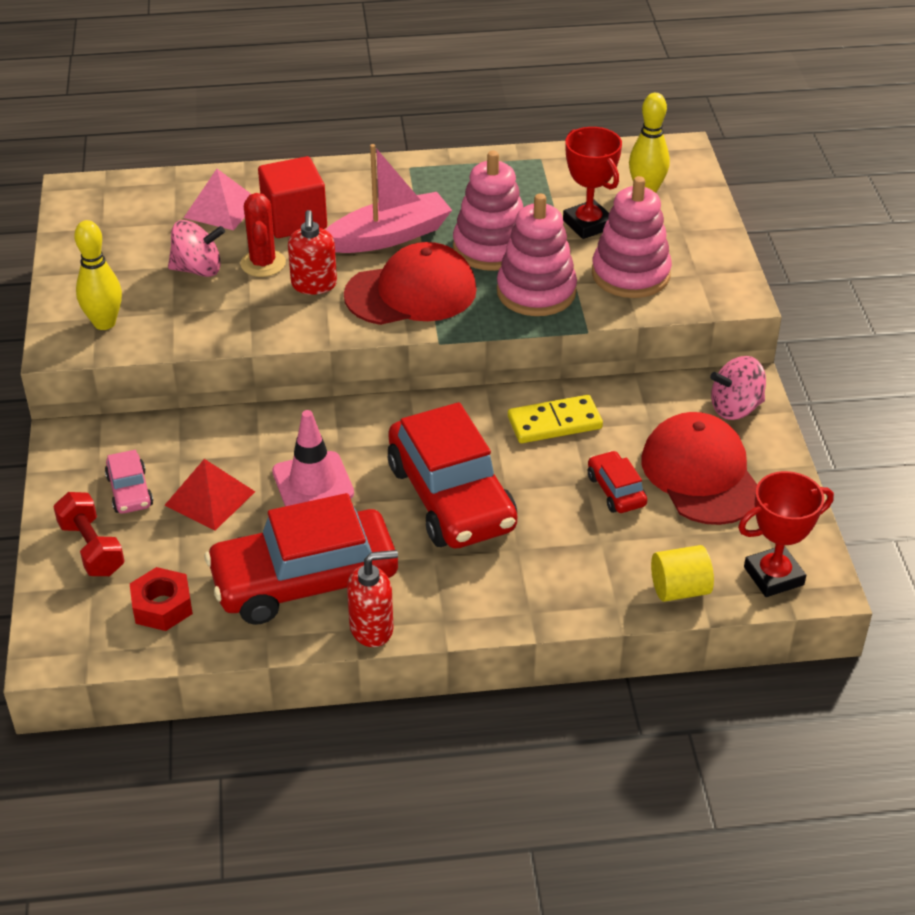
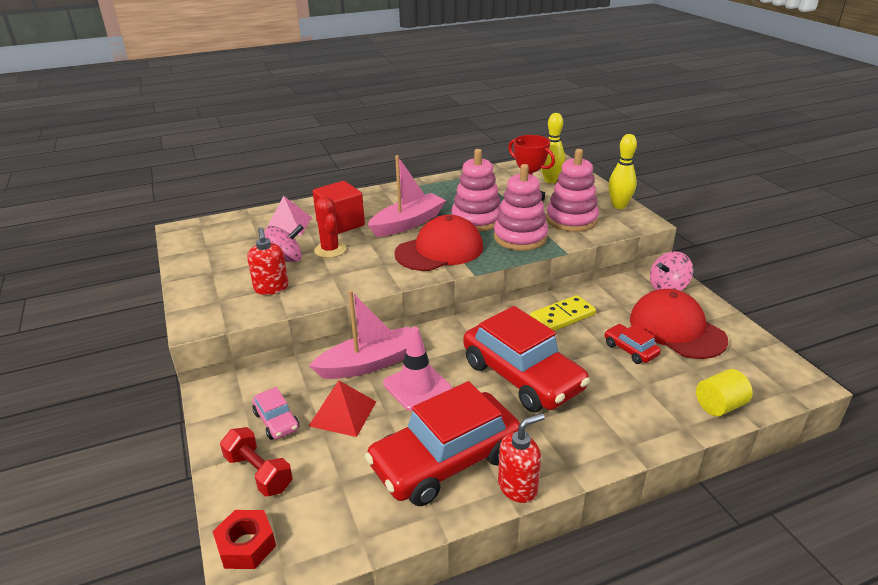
camera: 15 degrees left, 10 degrees down
(104, 323) = (227, 302): yellow bowling pin -> yellow bowling pin (619, 206)
(162, 606) = (336, 509): red nut -> red nut (246, 545)
(267, 439) = (369, 363): none -> pink boat
(314, 285) = (371, 256): red soap dispenser -> red soap dispenser (271, 288)
(773, 576) = (772, 383): red trophy -> none

